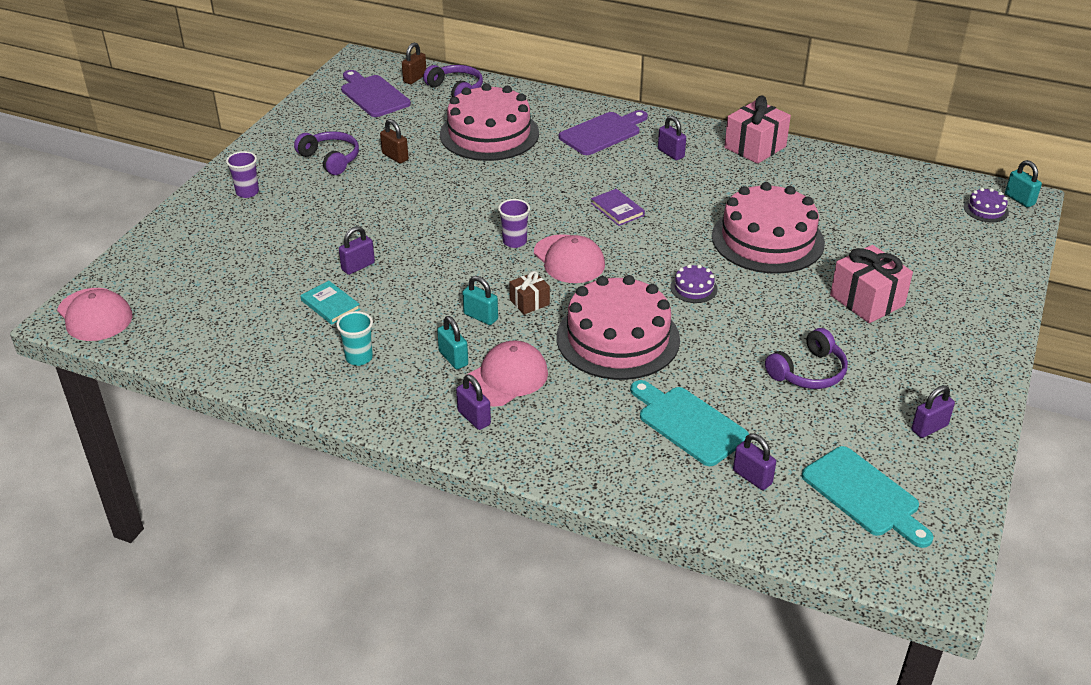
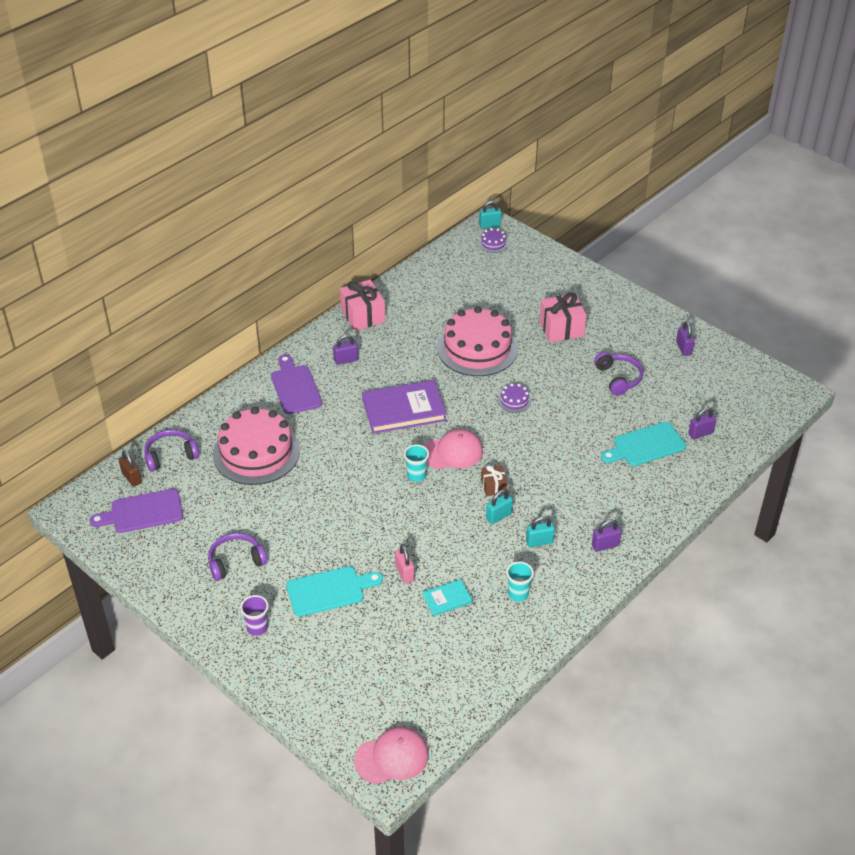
camera: 70 degrees left, 5 degrees up
(358, 266) = (404, 573): purple padlock -> pink padlock
(395, 157) = (257, 518): brown padlock -> none
(506, 378) = (571, 519): pink cap -> none
(514, 241) = (416, 475): purple cup -> turquoise cup
(617, 209) = (403, 410): purple book -> purple book, size x2.02
(618, 338) = (551, 453): pink cake -> none
(864, 495) = (728, 394): turquoise cutting board -> turquoise cutting board (329, 590)

